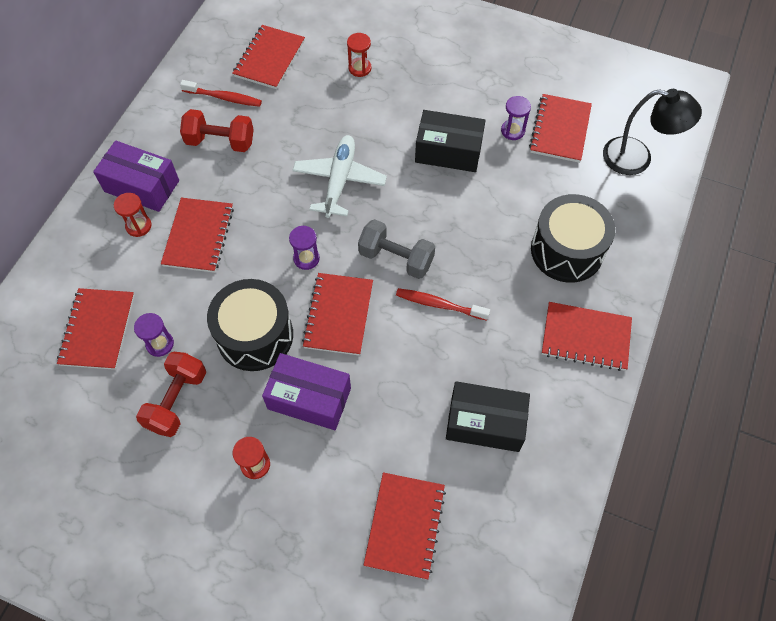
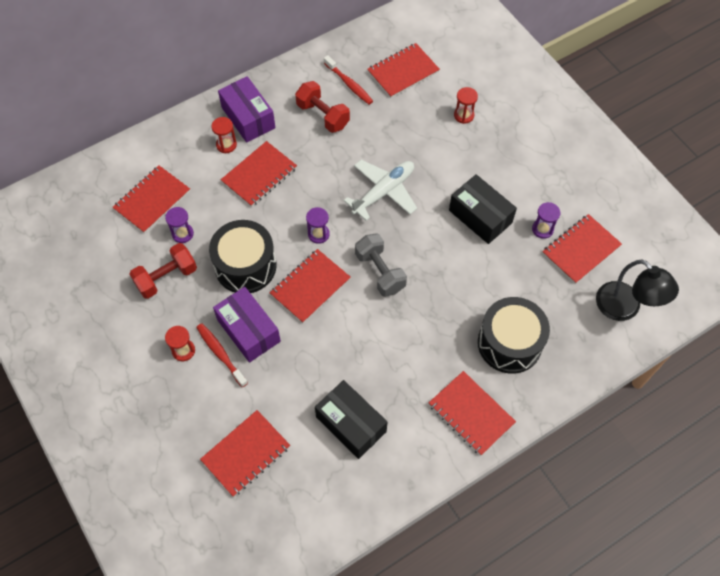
camera: 35 degrees right, 0 degrees up
(439, 304) = (384, 323): red toothbrush -> red toothbrush (220, 354)

